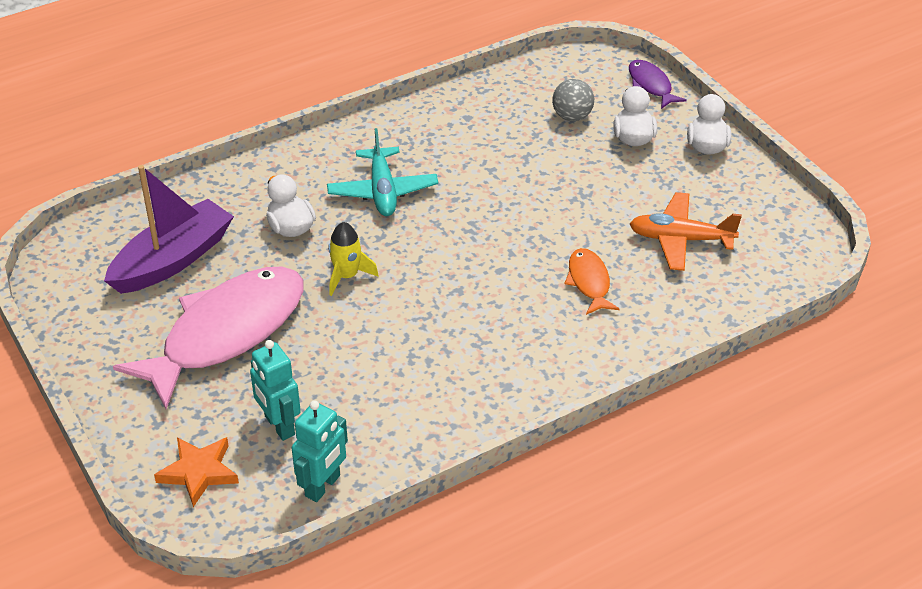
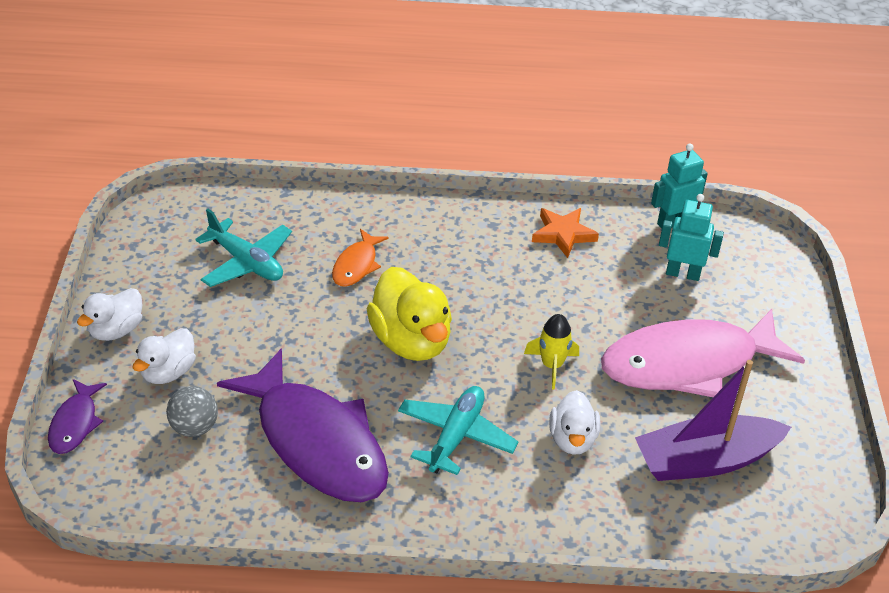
camera: 150 degrees left, 0 degrees up
(199, 472) = (759, 269): orange star -> orange star (563, 234)
(279, 426) = (682, 273): turquoise robot -> turquoise robot turned 75 degrees counterclockwise
(479, 144) = (316, 442): none -> purple fish
(480, 241) = (411, 341): none -> yellow duck
(680, 239) = (246, 262): orange plane -> turquoise plane

